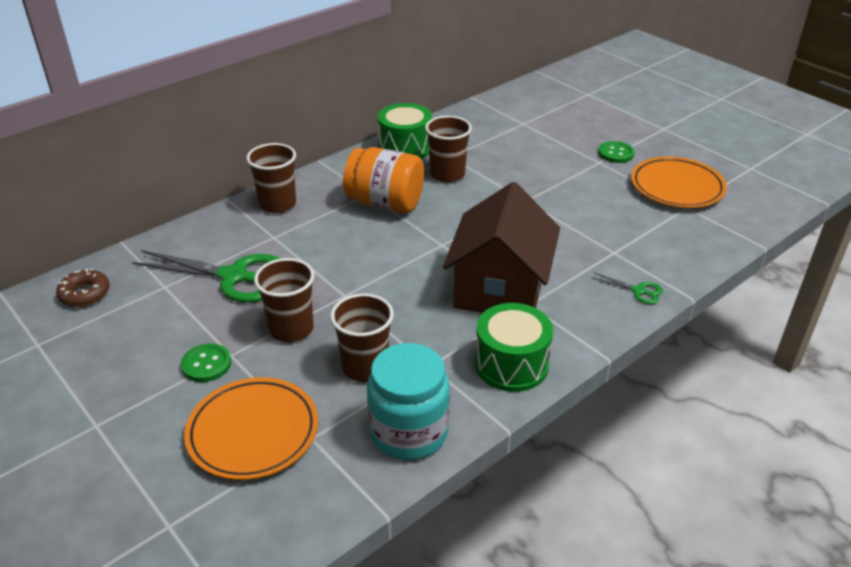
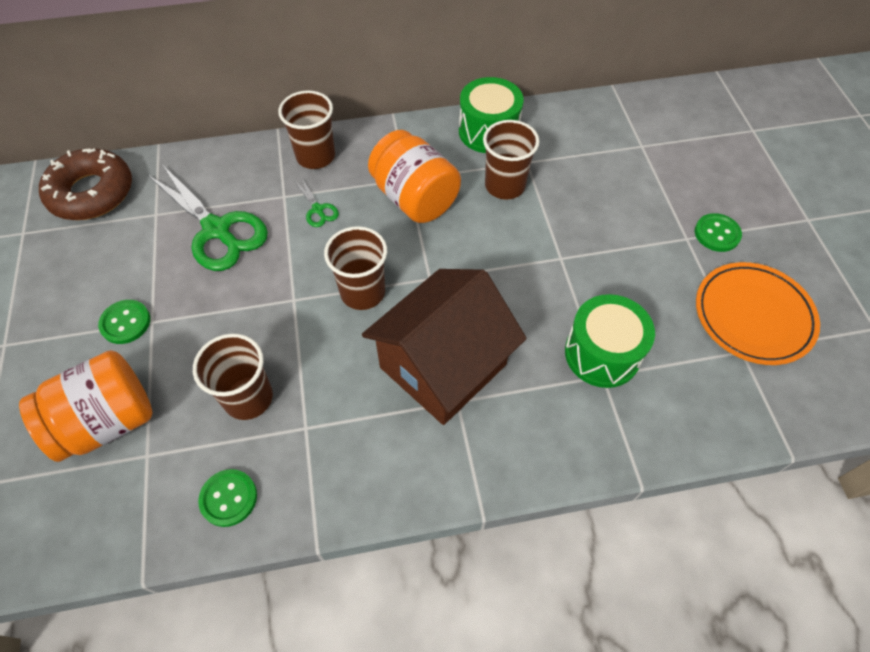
camera: 30 degrees right, 20 degrees up
(85, 293) = (91, 193): brown donut -> brown donut, size x1.78
(253, 432) = (107, 421): orange plate -> orange jar
(291, 329) = (220, 317): brown cup -> brown cup (362, 292)
(409, 432) = (228, 498): turquoise jar -> green button
(511, 364) = (380, 470): green drum -> green drum (602, 353)
(638, 291) = (587, 444): green scissors -> green scissors (318, 209)

